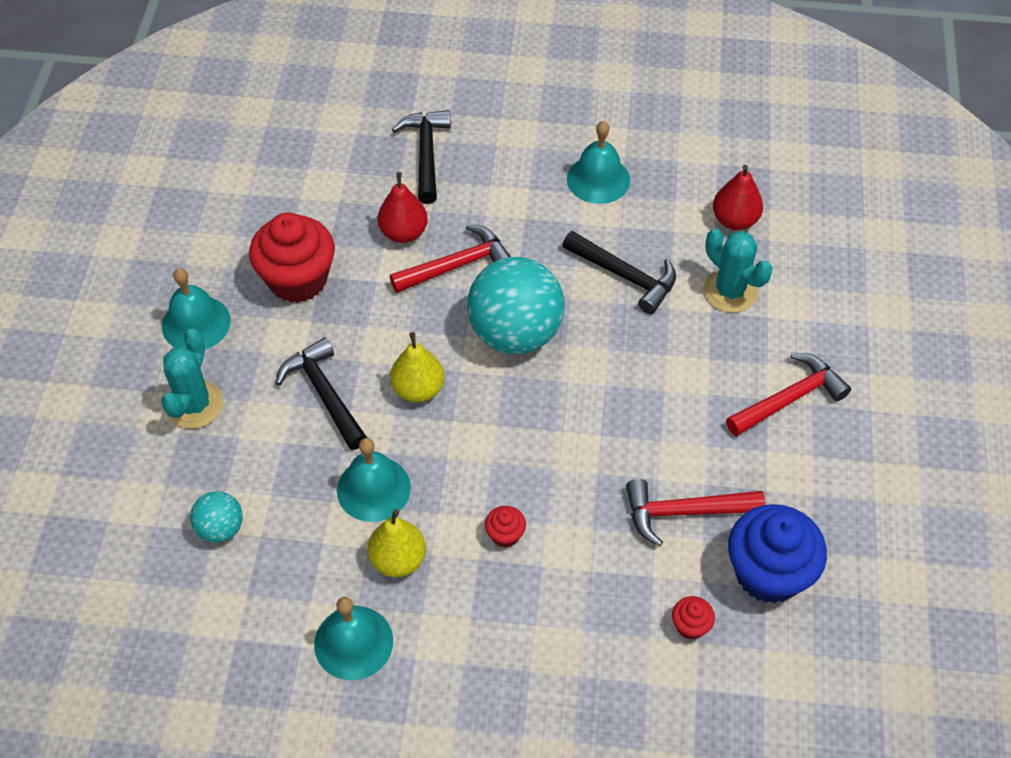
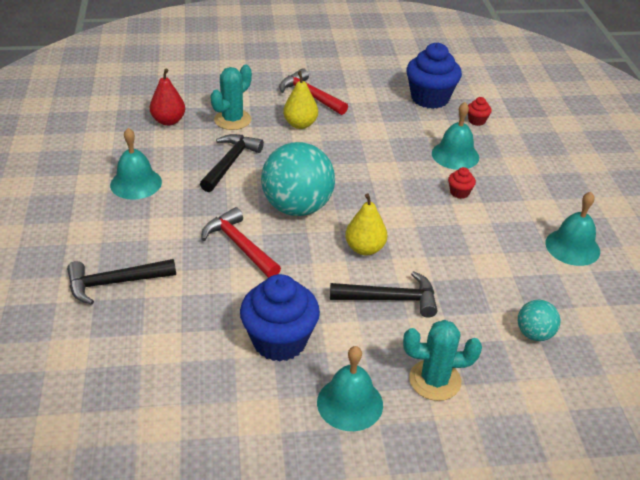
camera: 105 degrees left, 15 degrees down
(298, 280) = (279, 341): red cupcake -> blue cupcake
(325, 394) = (390, 299): black hammer -> black hammer turned 135 degrees counterclockwise
(373, 488) = (458, 257): turquoise bell -> turquoise bell (455, 155)
(398, 560) = (504, 236): yellow pear -> yellow pear (300, 124)
(404, 232) = (211, 282): red pear -> none
(684, 512) = (406, 127): red hammer -> none

